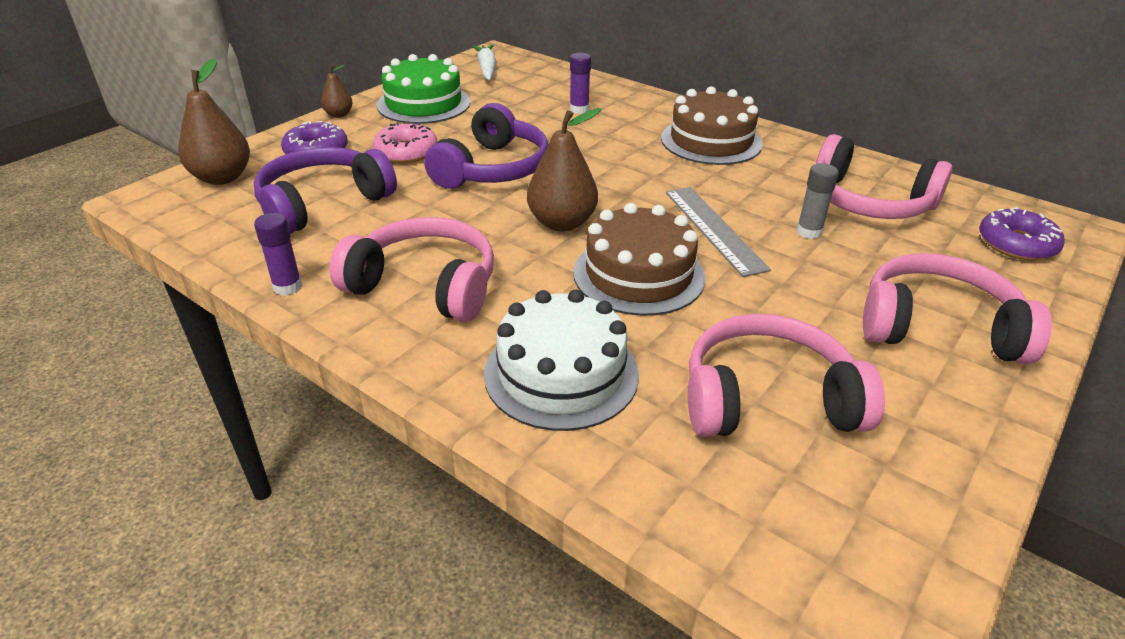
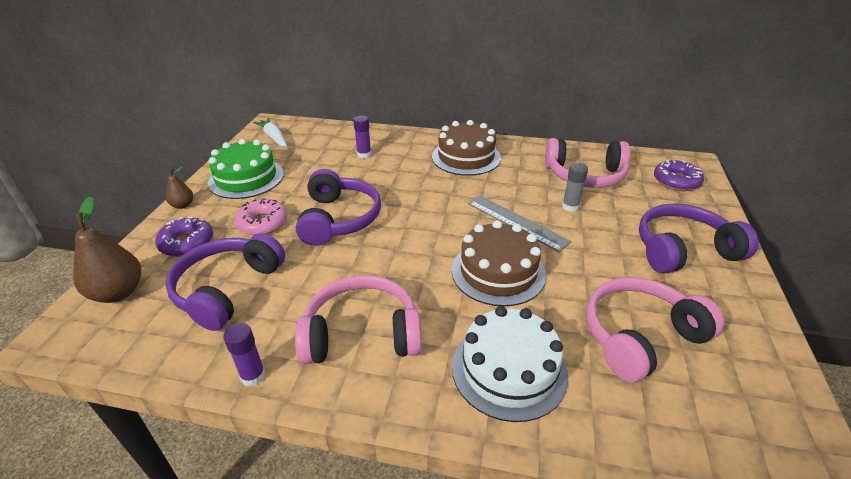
camera: 25 degrees left, 0 degrees up
(562, 223) = (419, 248): brown pear -> none
(938, 327) = (683, 250): pink headphones -> purple headphones

